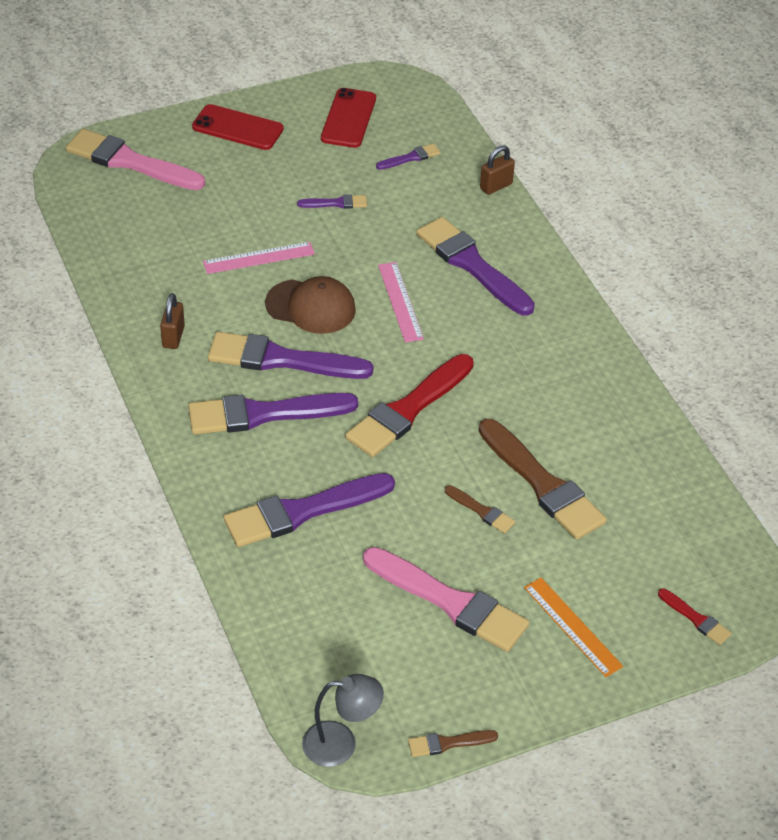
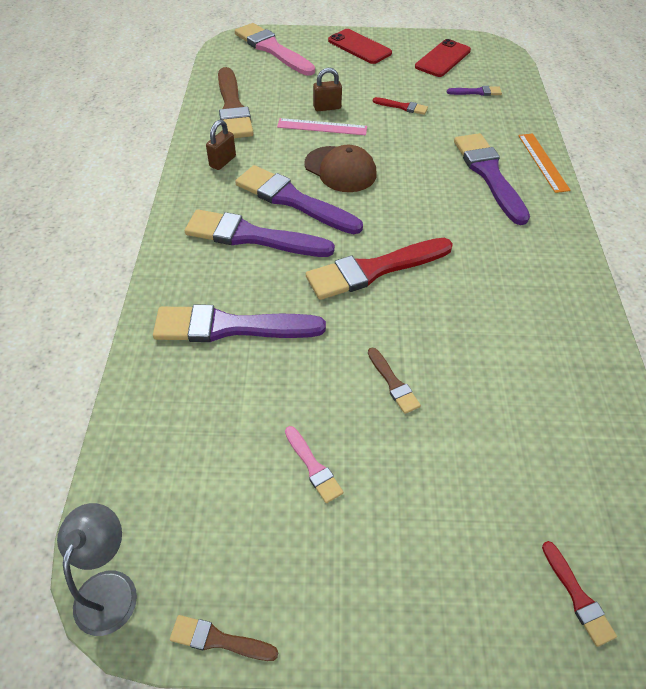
camera: 25 degrees right, 5 degrees up
(336, 203) = (402, 107): purple brush -> red brush
(341, 744) = (110, 587): grey lamp -> grey lamp turned 105 degrees counterclockwise
(400, 301) = (414, 185): pink ruler -> none
(450, 602) = (313, 467): pink brush -> pink brush, size x0.46
(496, 186) = (536, 126): brown padlock -> brown padlock (327, 107)
(542, 484) = (466, 377): brown brush -> brown brush (233, 108)
(572, 626) = (428, 547): orange ruler -> orange ruler (543, 162)

